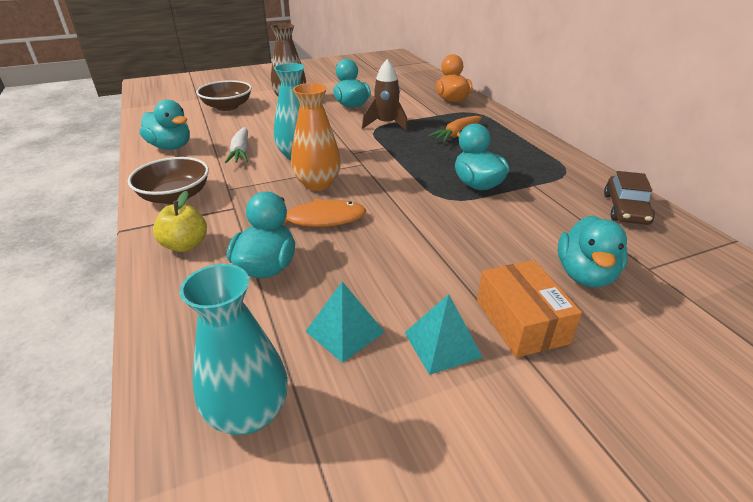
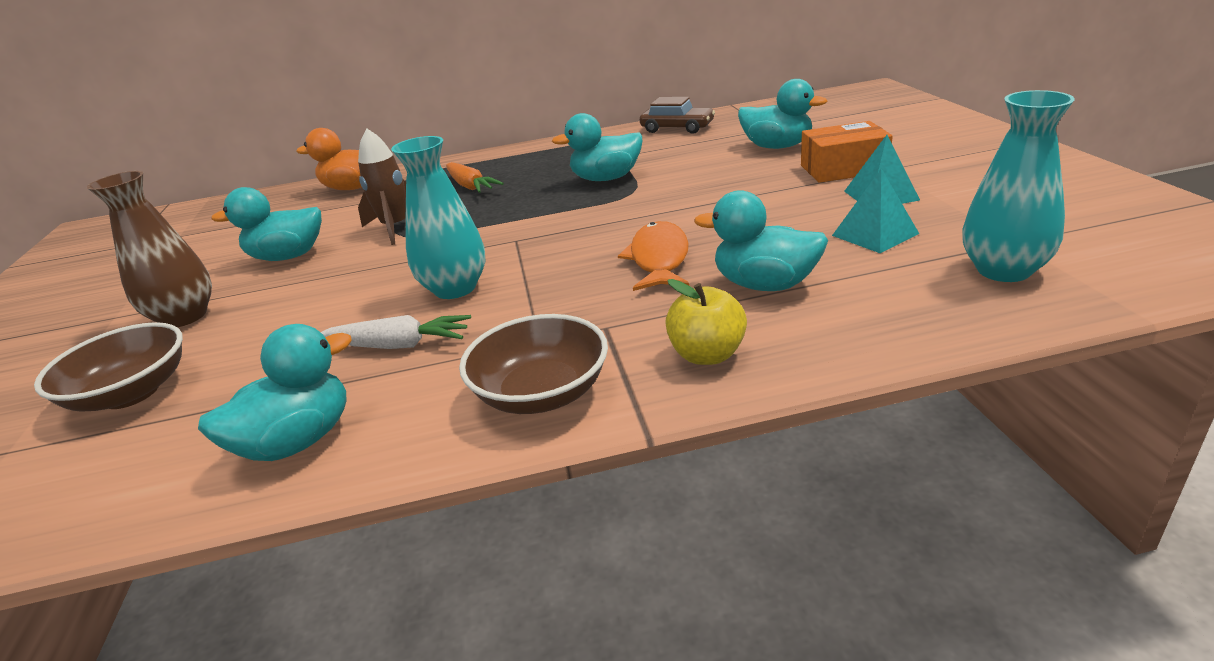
camera: 75 degrees left, 5 degrees down
(317, 184) = (559, 267): orange vase -> none

